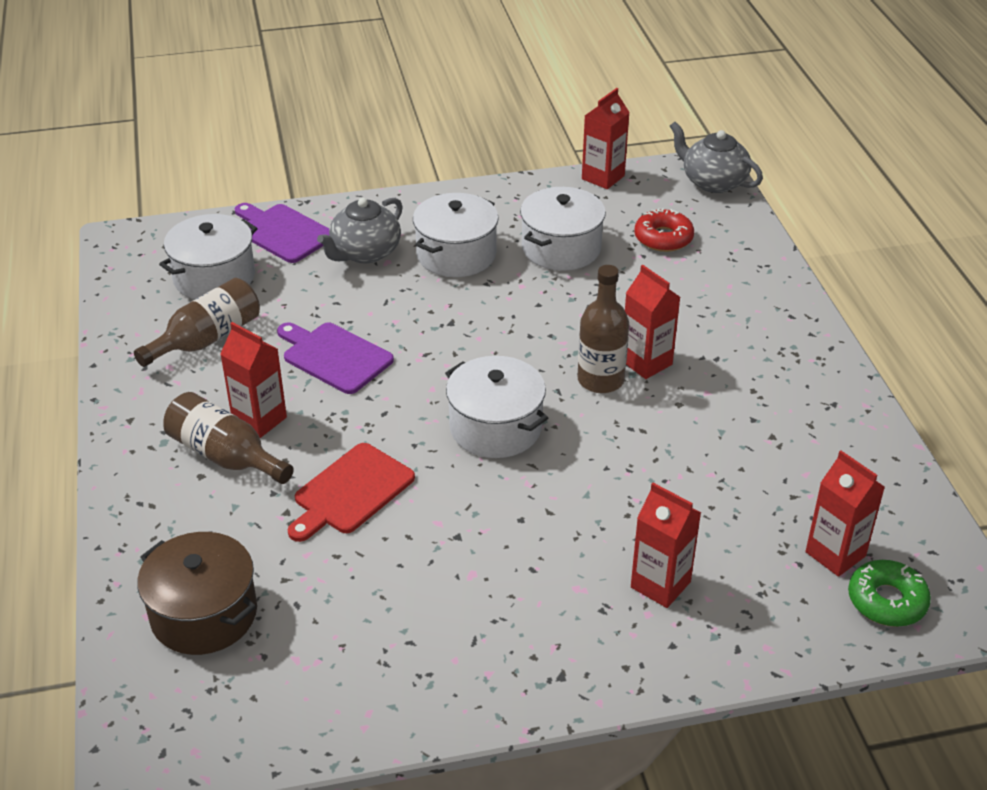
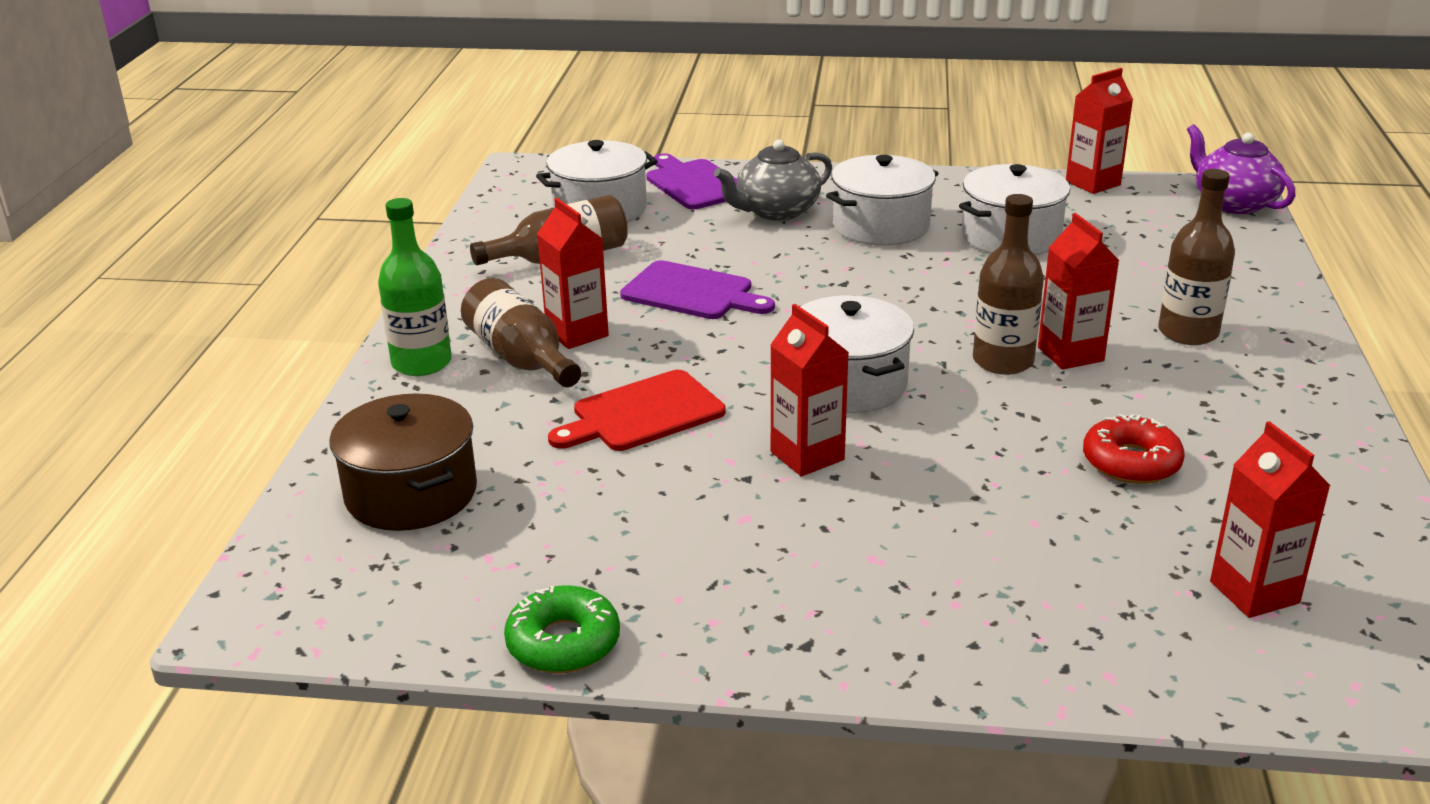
camera: 20 degrees right, 10 degrees down
(143, 479) = (421, 363): none -> green bottle
(334, 356) = (692, 292): purple cutting board -> purple cutting board turned 150 degrees clockwise
(660, 584) = (987, 576): red carton -> red carton (807, 456)
(663, 238) = (1145, 244): red donut -> red donut (1131, 462)
(713, 182) = (1233, 203): grey teapot -> purple teapot
(721, 324) = (1188, 333): none -> brown bottle
(886, 601) = (1313, 660): green donut -> green donut (563, 642)

